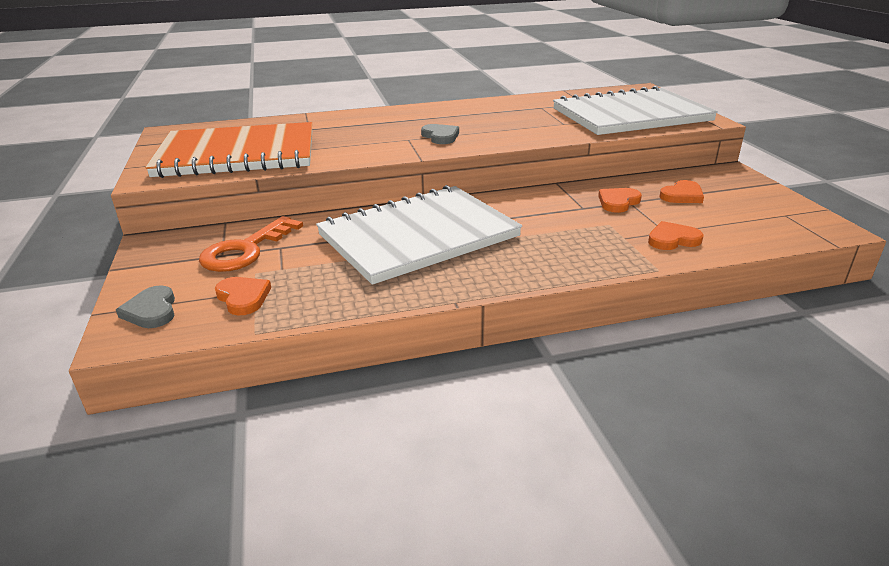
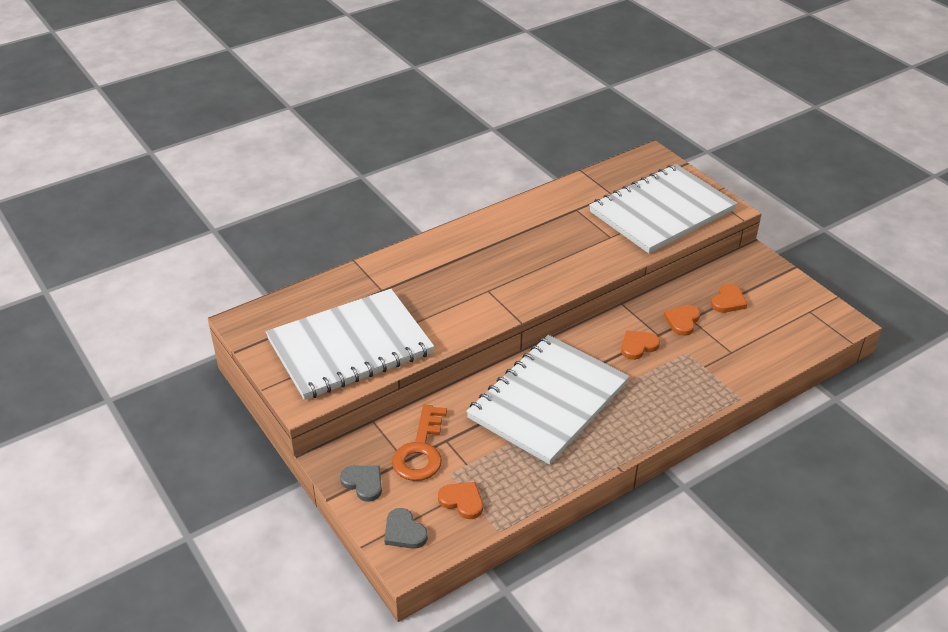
camera: 20 degrees left, 10 degrees up
(238, 154) = (350, 346): orange notebook -> white notebook
(440, 136) = (514, 280): grey heart -> grey heart (363, 483)
(672, 239) = (739, 360): orange heart -> orange heart (638, 346)

